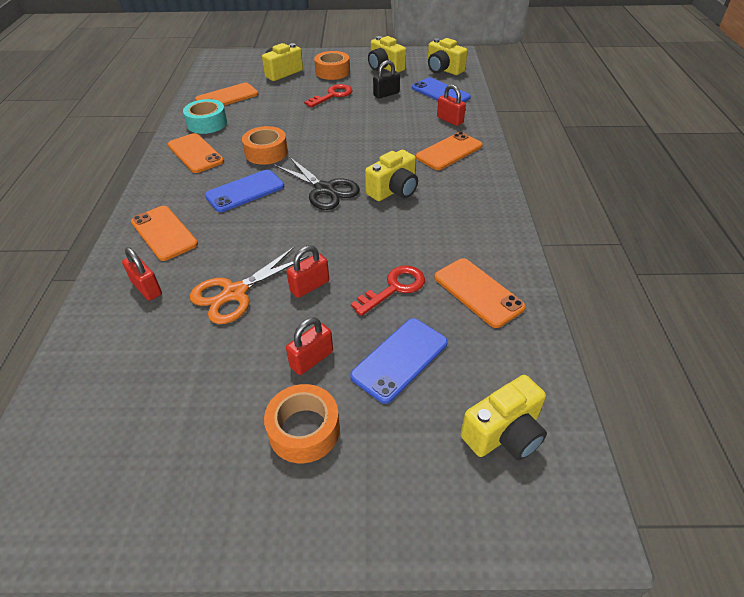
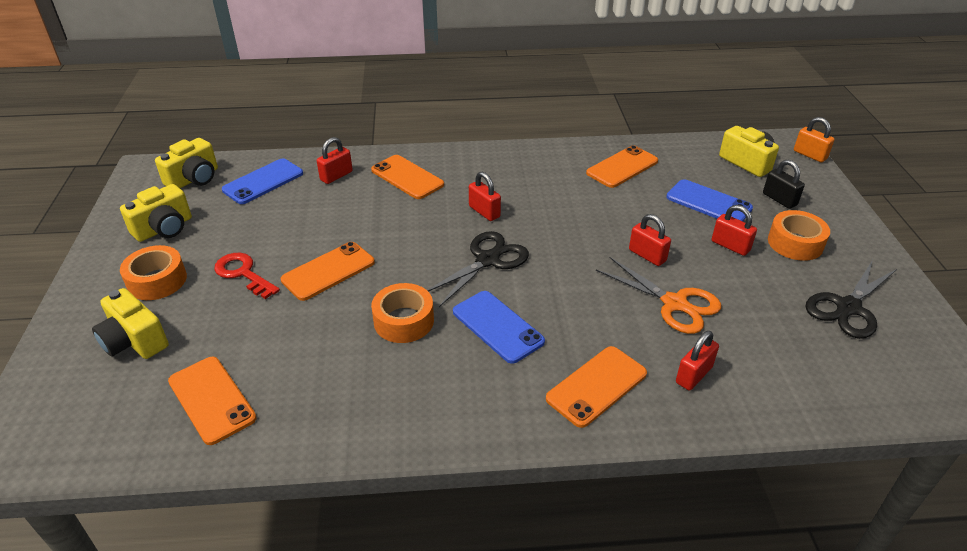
camera: 95 degrees left, 5 degrees down
(175, 444) = (848, 308): none -> black scissors
(195, 153) = (403, 399): orange phone -> orange phone (328, 271)
(207, 123) = (307, 407): turquoise tape -> none
(386, 94) = (254, 224): black padlock -> black padlock (779, 199)
(394, 190) = (484, 212): yellow camera -> red padlock
(394, 288) = (632, 207): red key -> none
(541, 543) = (810, 155): none -> orange padlock

